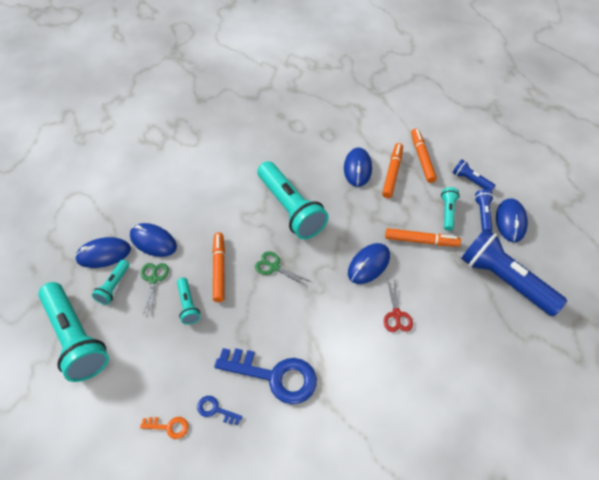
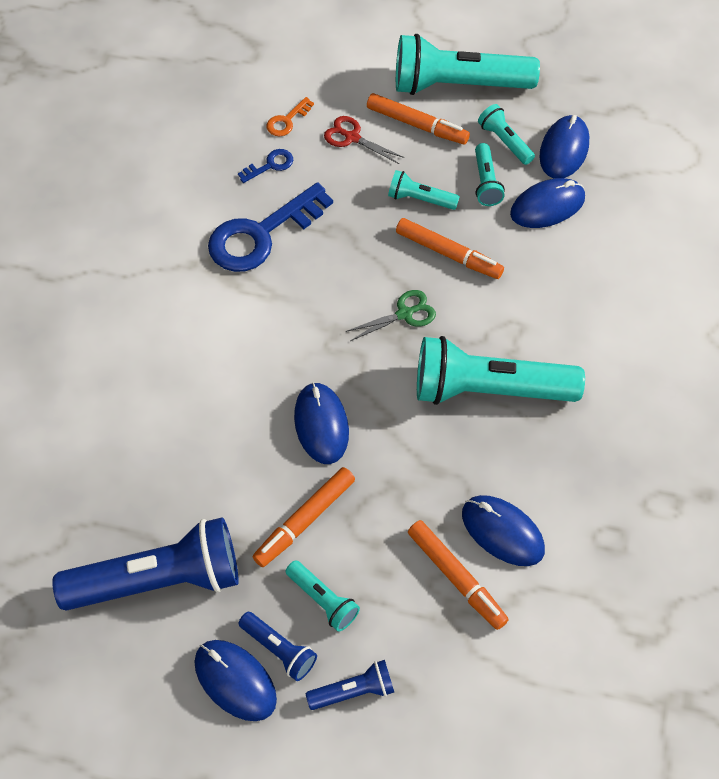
camera: 125 degrees right, 5 degrees up
(153, 279) = (485, 182): green scissors -> turquoise flashlight
(396, 315) = (226, 405): red scissors -> red scissors (351, 137)
(422, 158) = (455, 651): orange marker -> orange marker (417, 125)

